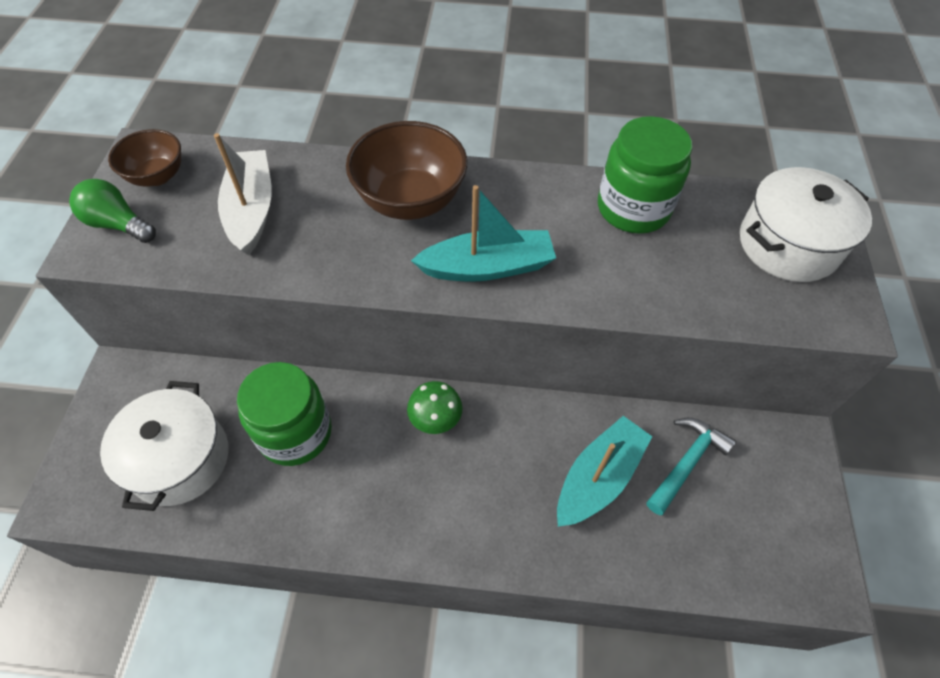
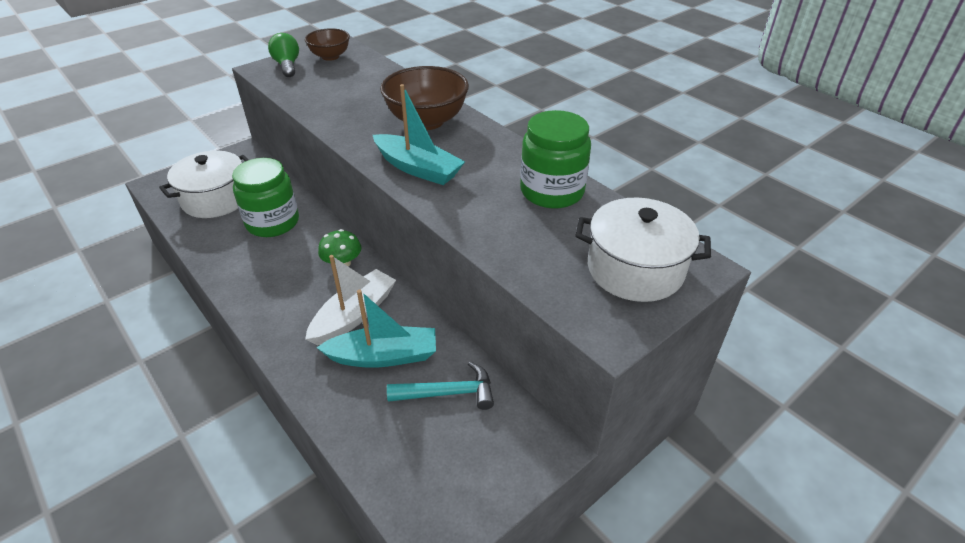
camera: 45 degrees right, 15 degrees down
(251, 210) = (347, 87): white boat -> white boat (354, 315)

